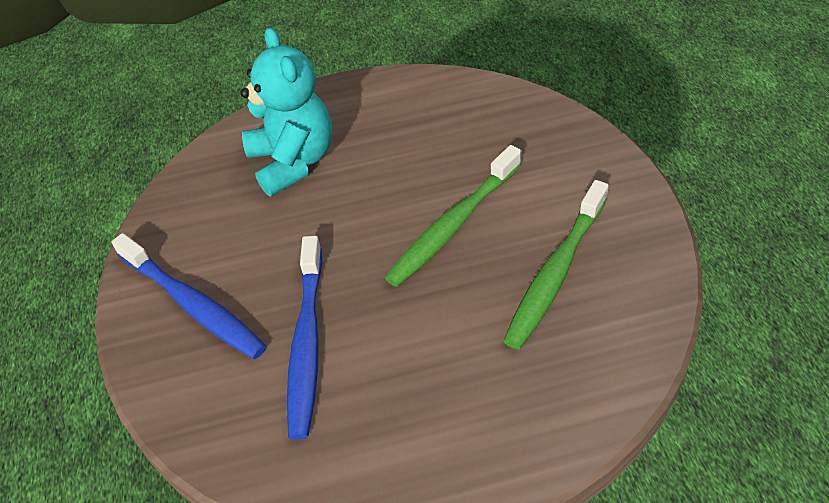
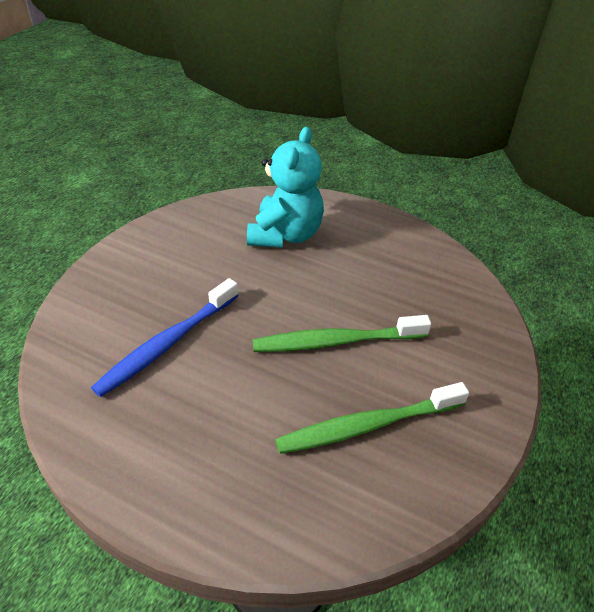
camera: 35 degrees right, 5 degrees down
(193, 304) = (139, 275): blue toothbrush -> none

